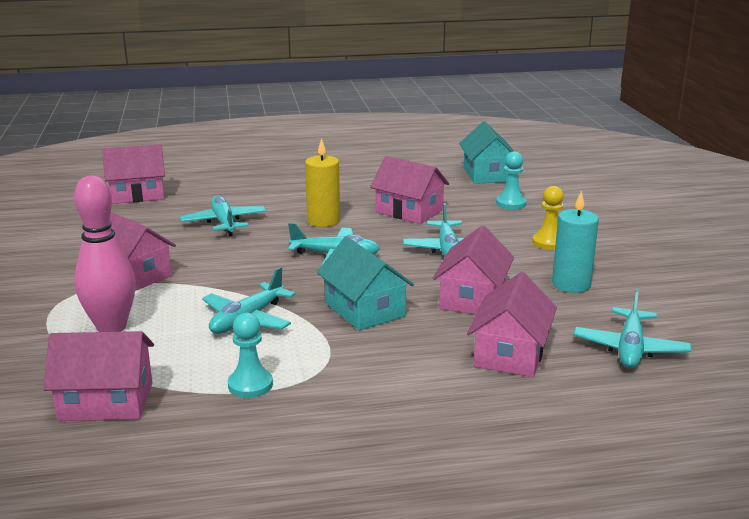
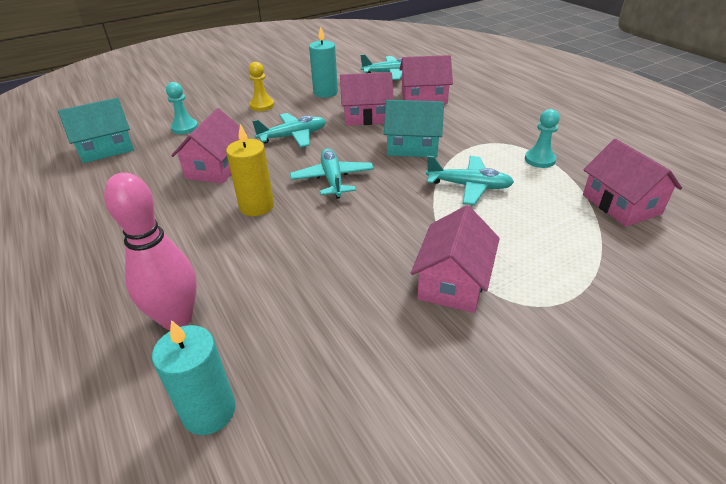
camera: 110 degrees left, 15 degrees up
(111, 327) = (545, 247): pink bowling pin -> pink bowling pin (177, 319)
(137, 194) = (209, 411): pink house -> turquoise candle
(224, 223) = (288, 270): turquoise plane -> none
(365, 309) = (412, 146): turquoise house -> turquoise house turned 60 degrees clockwise

